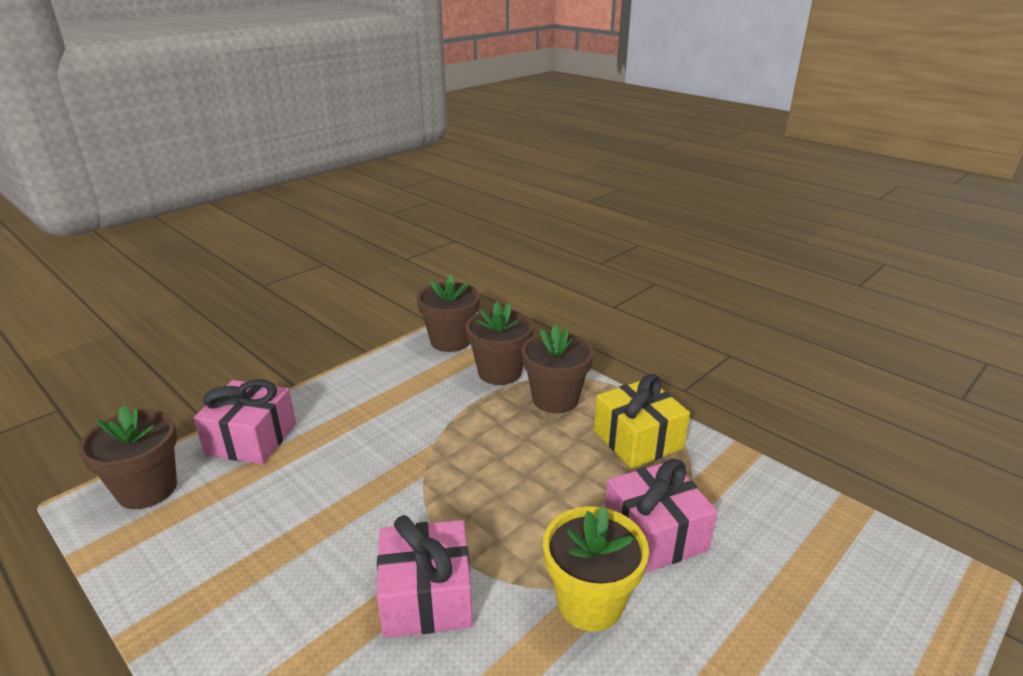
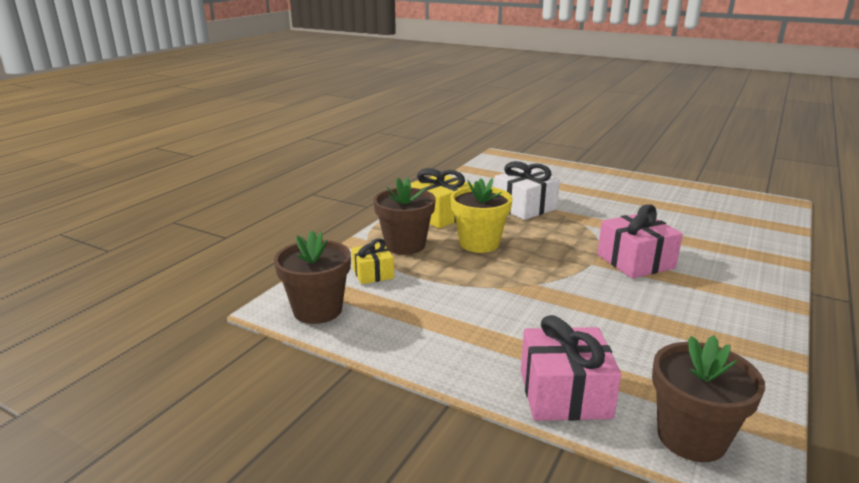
camera: 105 degrees left, 5 degrees down
(500, 372) = (373, 273): brown flower pot -> yellow gift
(590, 602) = (588, 219): yellow flower pot -> yellow flower pot (479, 243)
(655, 534) = (524, 207): pink gift -> white gift

